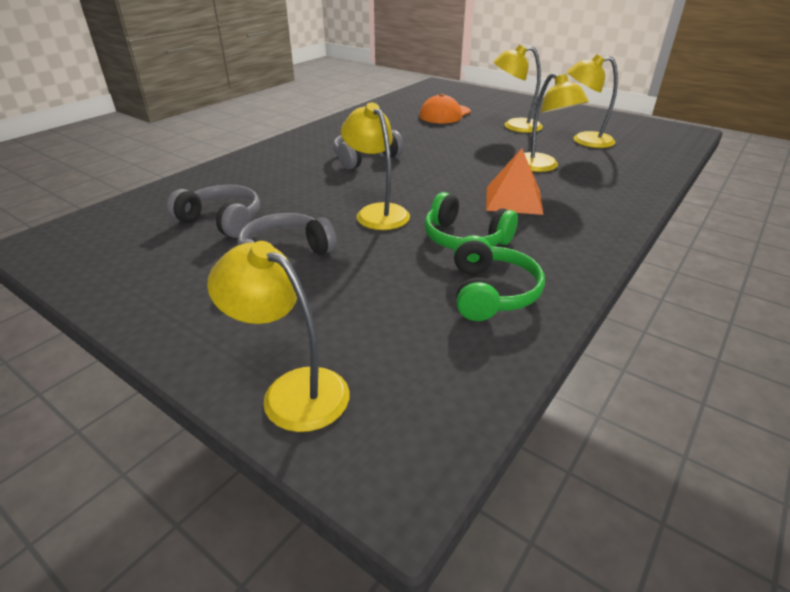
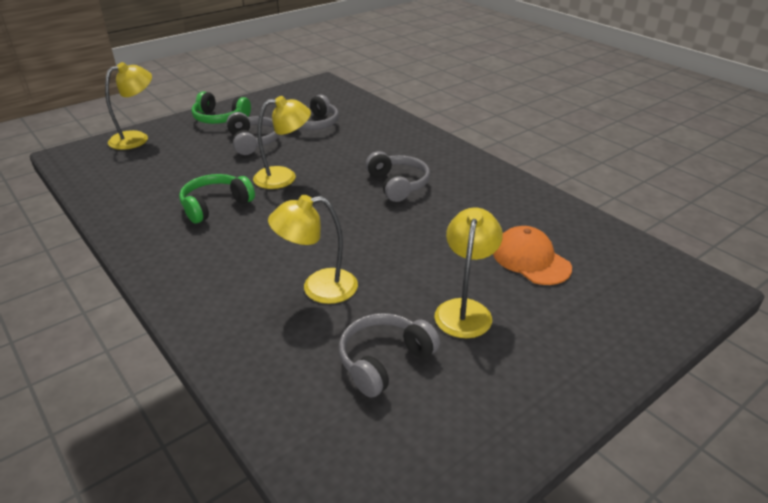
camera: 105 degrees right, 0 degrees up
(491, 292) = (146, 201): green headphones -> green headphones (220, 118)
(513, 200) = (257, 245): orange pyramid -> none
(584, 141) = (384, 361): yellow lamp -> grey headphones

